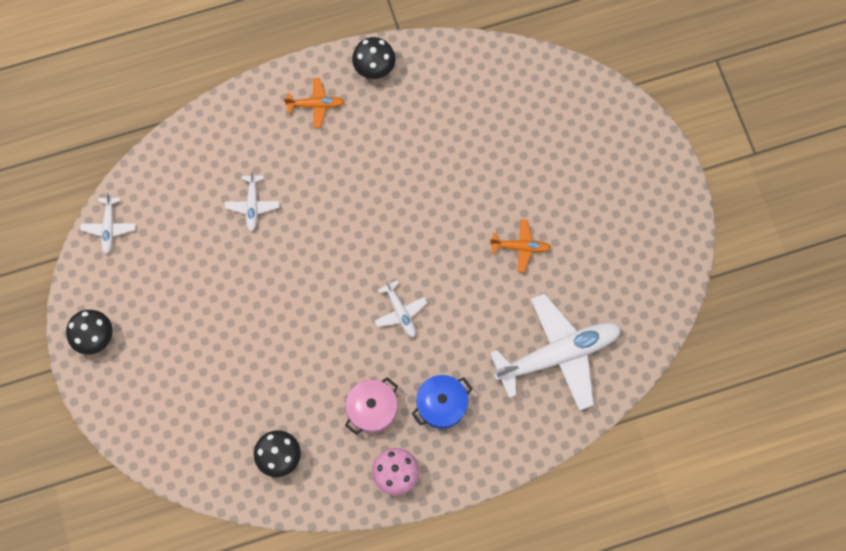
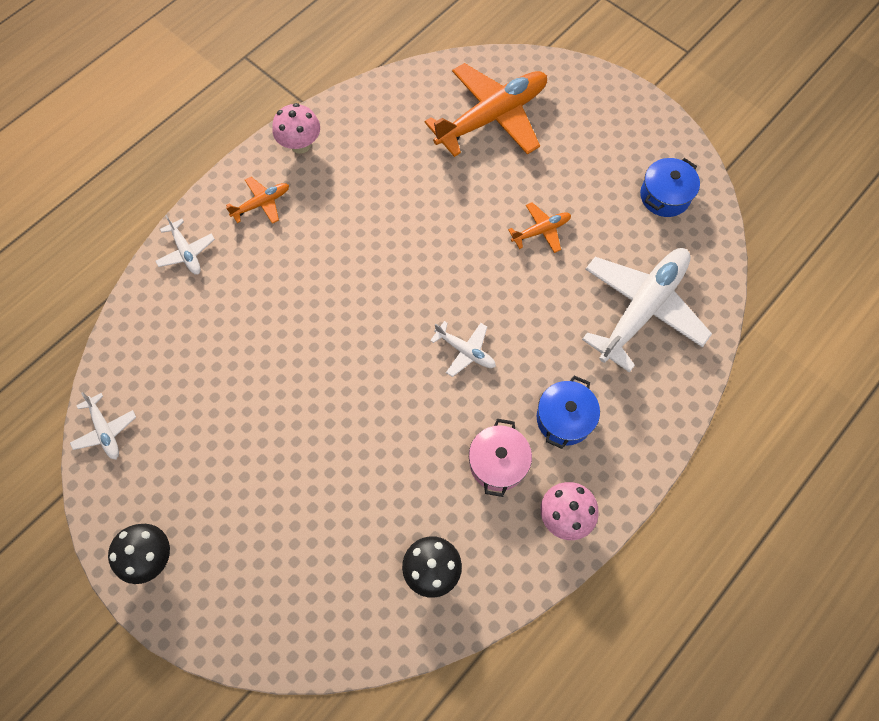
camera: 30 degrees left, 5 degrees down
(252, 205) = (251, 328): white plane -> white plane (186, 252)
(374, 69) = (300, 145): black mushroom -> pink mushroom
(544, 126) = (491, 117): none -> orange plane
(641, 272) = (664, 196): none -> blue pot

